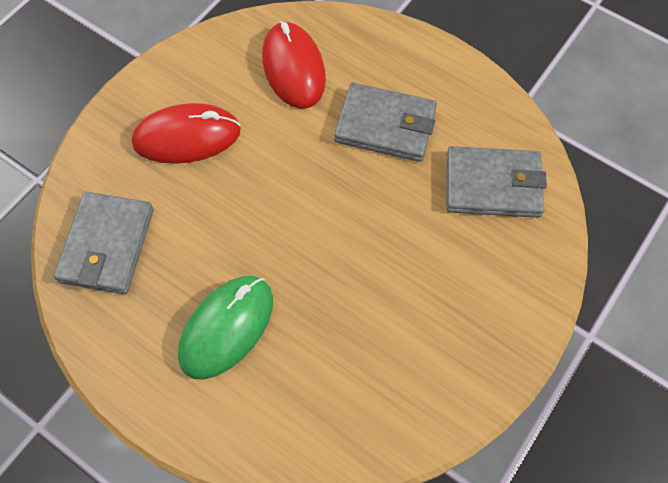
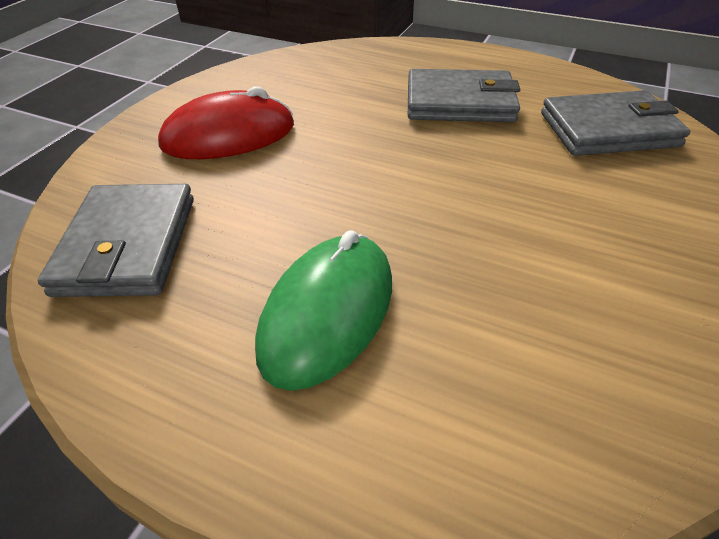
camera: 10 degrees left, 20 degrees down
(293, 68) = (340, 76): red mouse -> none

